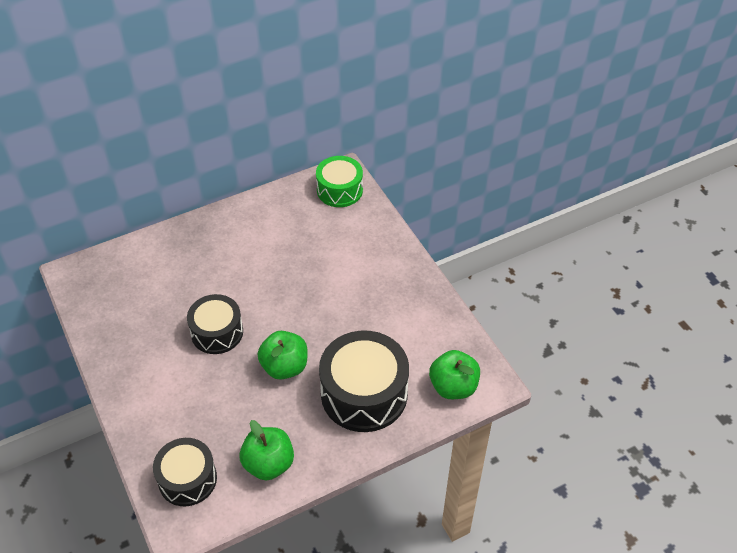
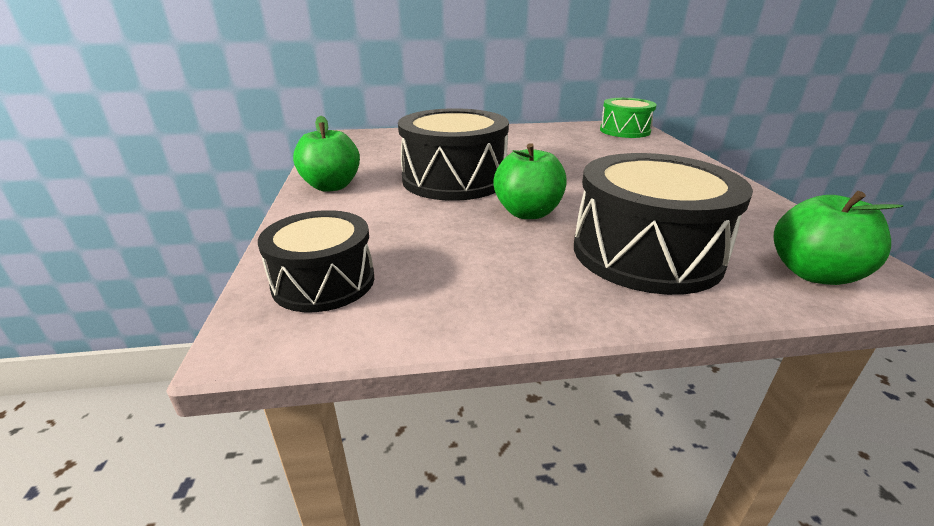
camera: 20 degrees right, 20 degrees down
(217, 332) = (454, 179): black drum -> black drum, size x1.59
(268, 464) = (462, 293): green apple -> green apple (331, 186)

